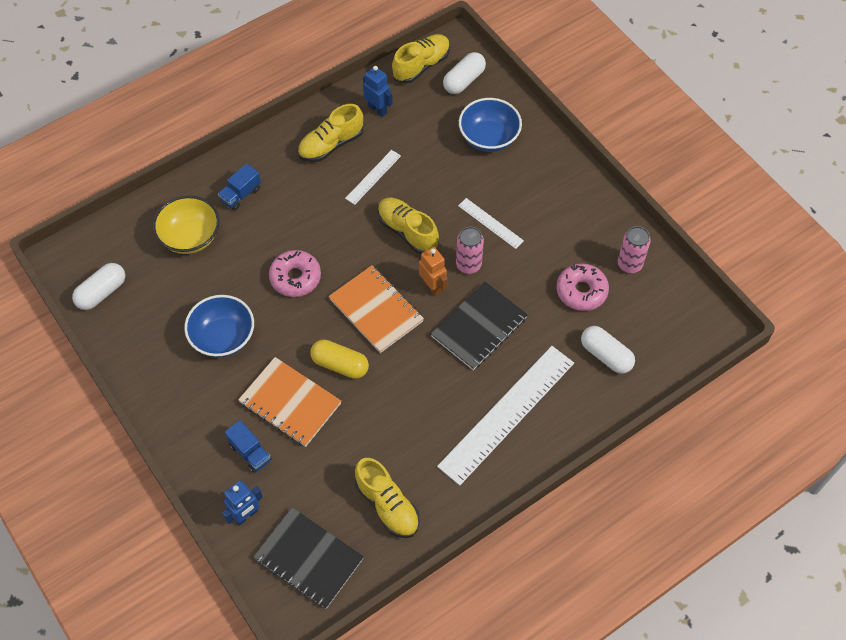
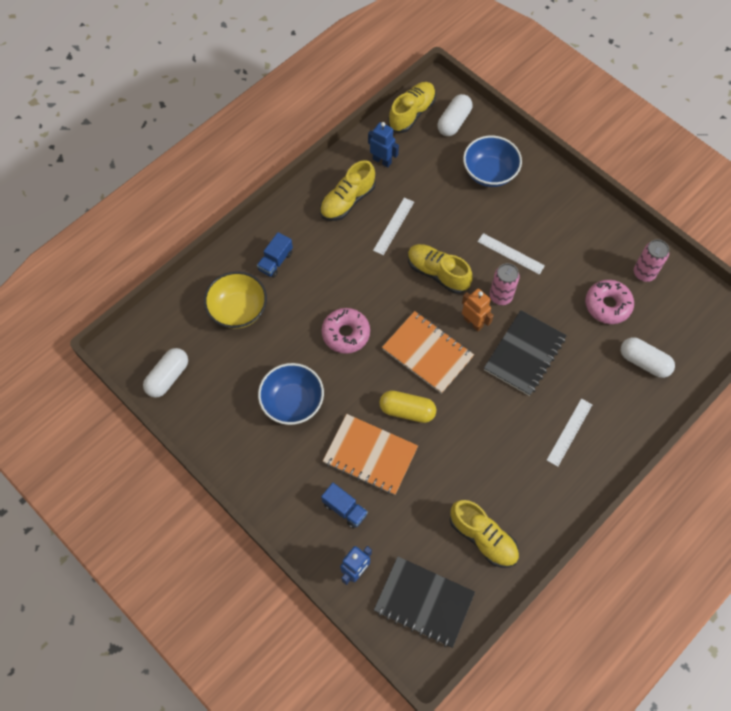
camera: 10 degrees left, 5 degrees up
(507, 414) = (569, 432): white ruler -> white ruler, size x0.47

